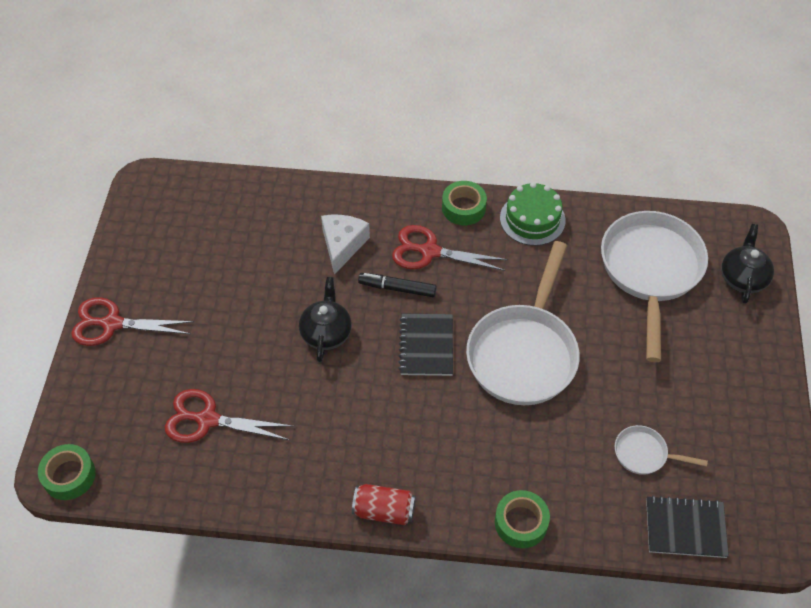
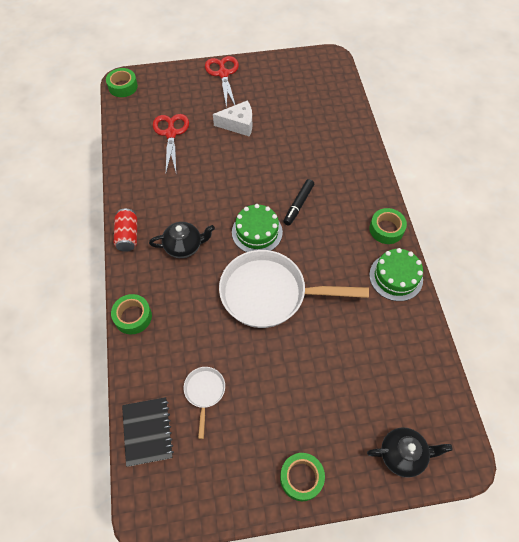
camera: 75 degrees right, 5 degrees up
(326, 333) = (249, 174): black teapot -> black teapot (184, 246)
(342, 245) = (322, 166): white cheese -> white cheese (238, 124)
(397, 288) = (298, 205): black marker -> black marker turned 150 degrees counterclockwise
(426, 346) = (257, 232): black notebook -> green cake
(429, 251) = (337, 216): red scissors -> none
(650, 271) = (379, 374): white pan -> none
(757, 376) = (301, 478): none -> green tape

